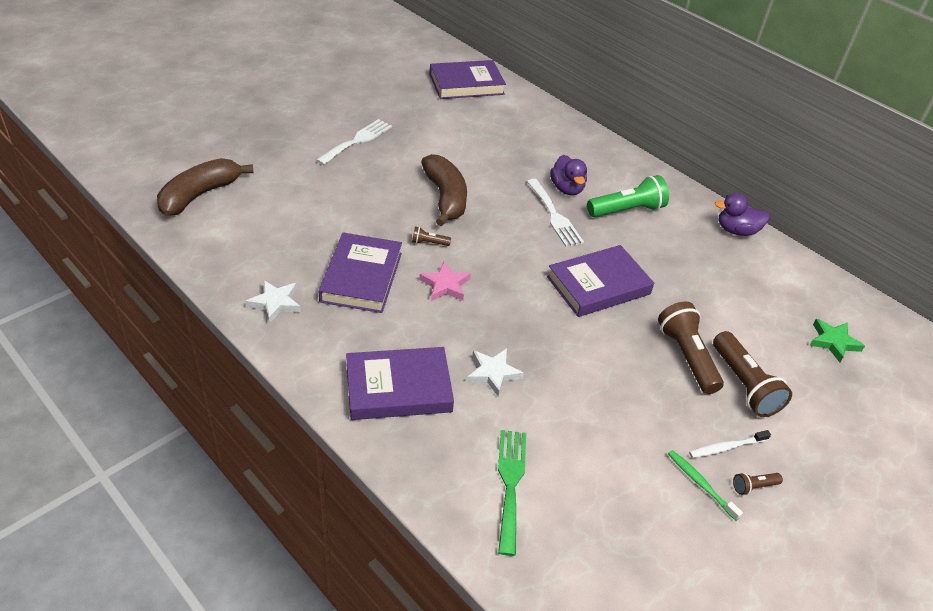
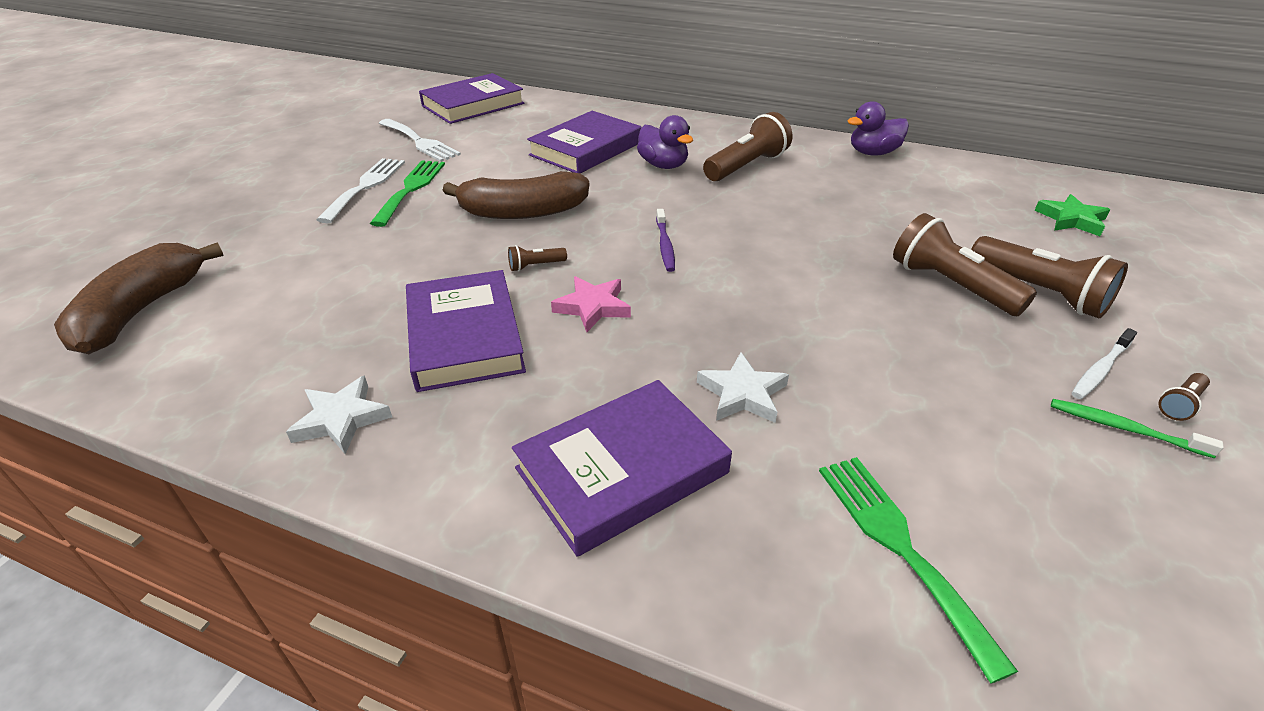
camera: 20 degrees left, 5 degrees down
(384, 153) = (411, 189): none -> green fork
(445, 197) = (523, 212): brown banana -> brown banana turned 120 degrees clockwise
(520, 256) = (665, 245): none -> purple toothbrush
(554, 215) = (671, 193): white fork -> white fork (420, 142)
(598, 285) = (782, 245): purple book -> purple book (586, 149)
(627, 210) = (746, 166): green flashlight -> brown flashlight

